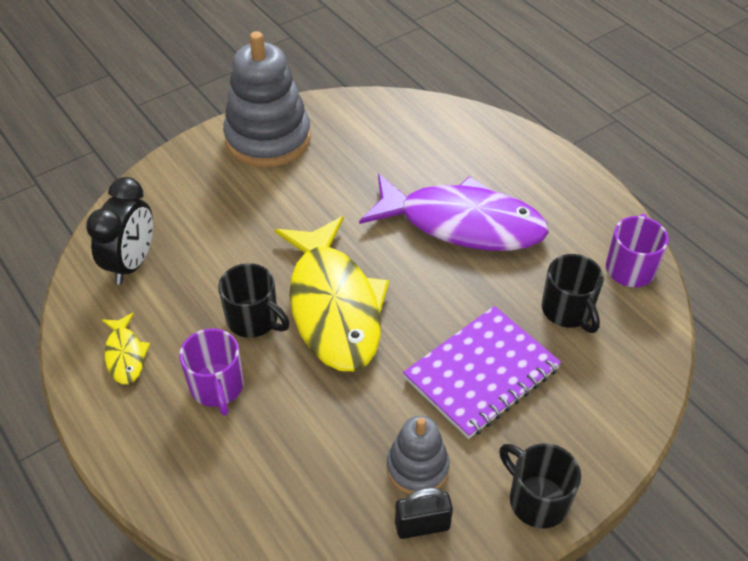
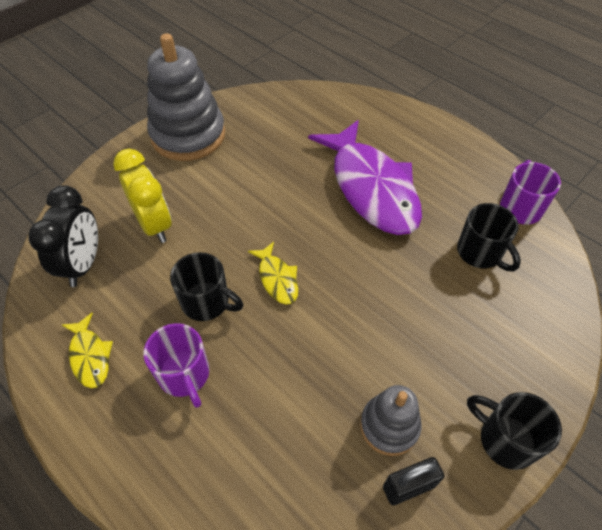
camera: 10 degrees left, 5 degrees up
(213, 232) = (154, 225): none -> yellow clock
(334, 306) = (277, 279): yellow fish -> yellow fish, size x0.43
(462, 224) = (371, 188): purple fish -> purple fish turned 60 degrees clockwise
(482, 373) = (423, 322): purple notebook -> none

